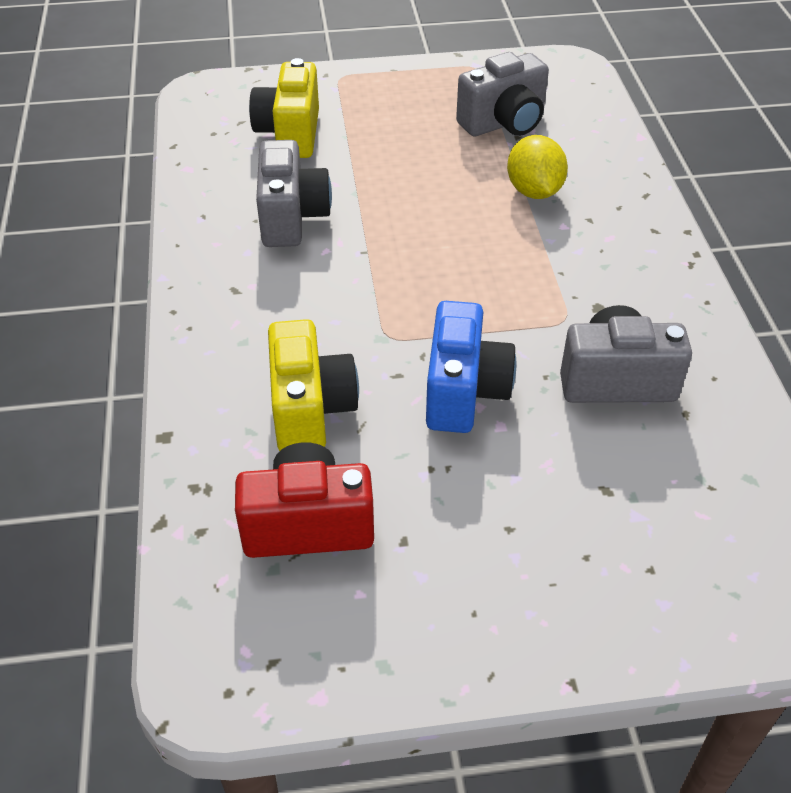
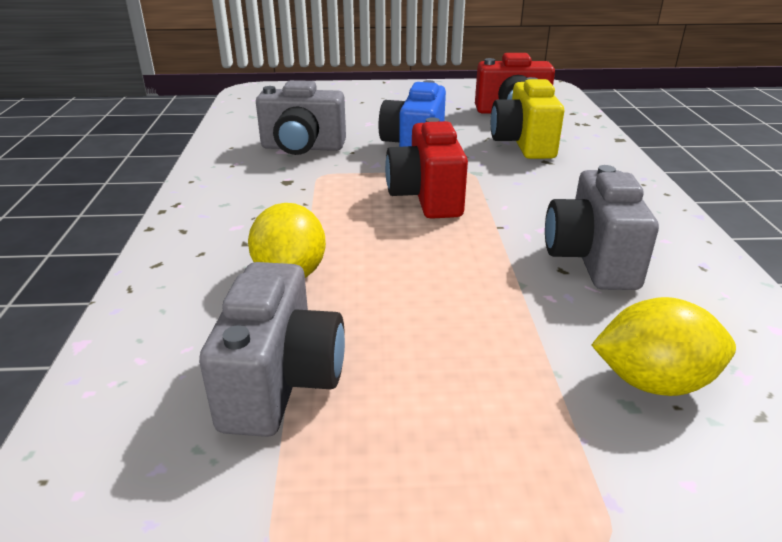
camera: 175 degrees left, 15 degrees down
(290, 134) = (653, 382): yellow camera -> yellow lemon
(436, 287) = (426, 197): none -> red camera
(504, 123) = (281, 382): grey camera -> grey camera turned 120 degrees clockwise

